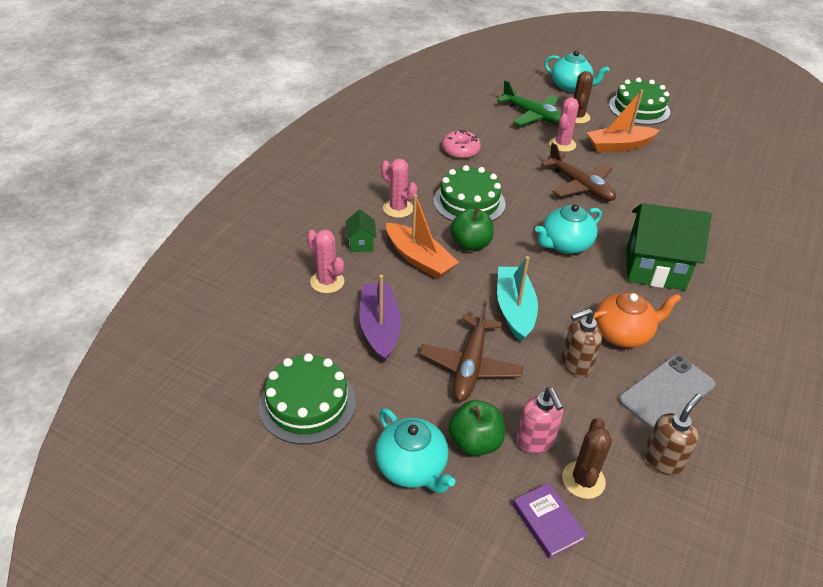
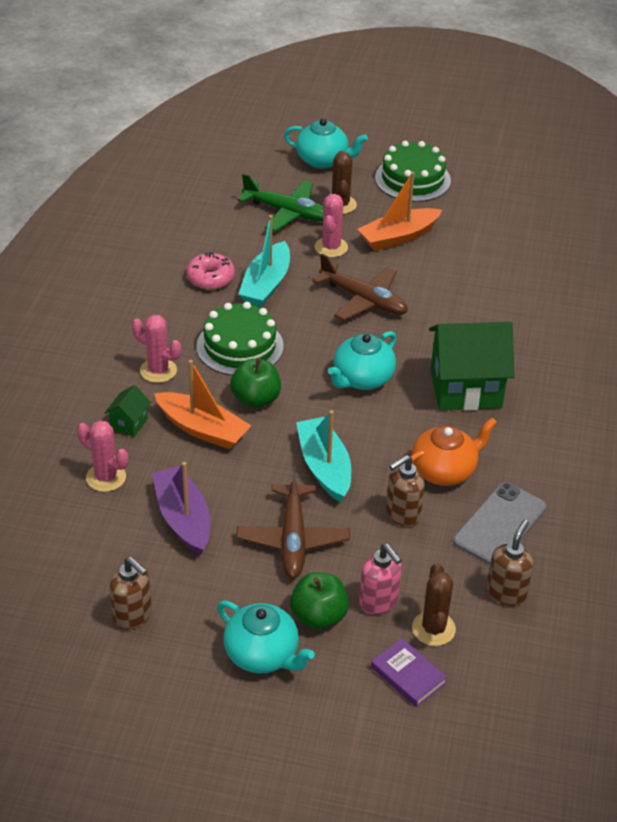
camera: 15 degrees left, 0 degrees up
(307, 403) = (133, 616): green cake -> brown soap dispenser
(361, 243) = (129, 423): green house -> green house turned 45 degrees clockwise
(503, 162) = (266, 284): none -> turquoise boat

